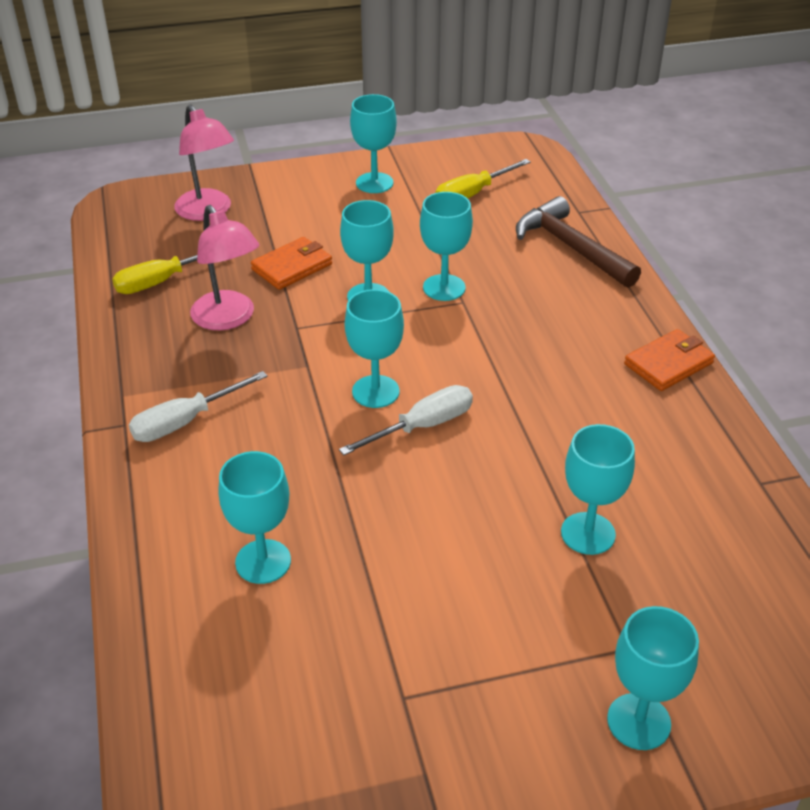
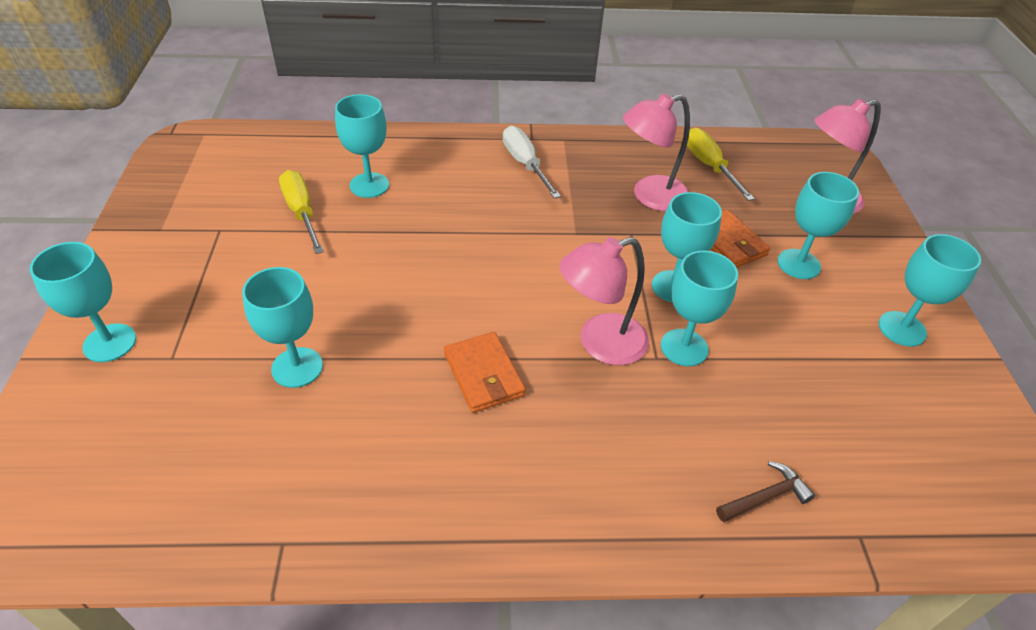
camera: 100 degrees right, 5 degrees up
(375, 391) = (529, 268): turquoise goblet -> turquoise goblet (798, 264)
(422, 426) = (474, 289): white screwdriver -> none
(461, 334) = (600, 343): none -> pink lamp
(472, 194) = (891, 419): yellow screwdriver -> yellow screwdriver (301, 212)
(571, 247) = (765, 497): brown hammer -> brown hammer, size x0.50
(668, 363) = (505, 526): orange wallet -> orange wallet (484, 375)

